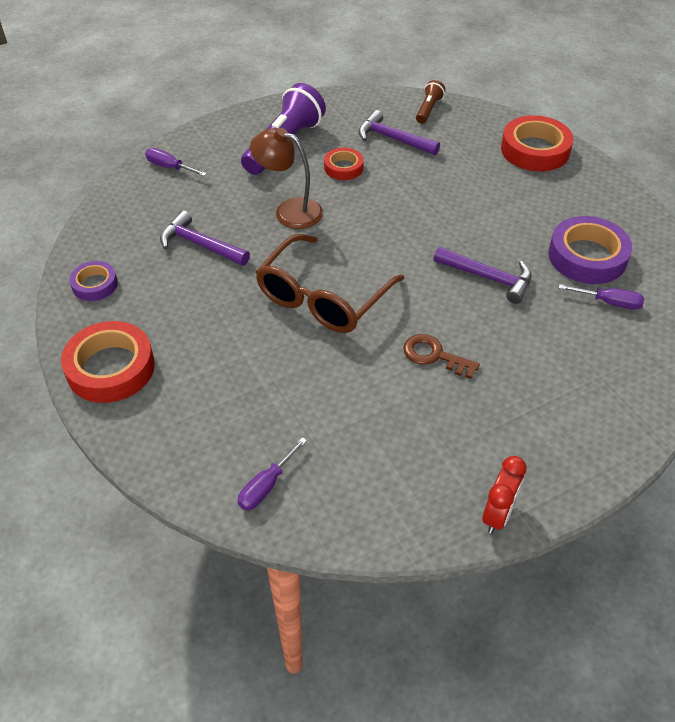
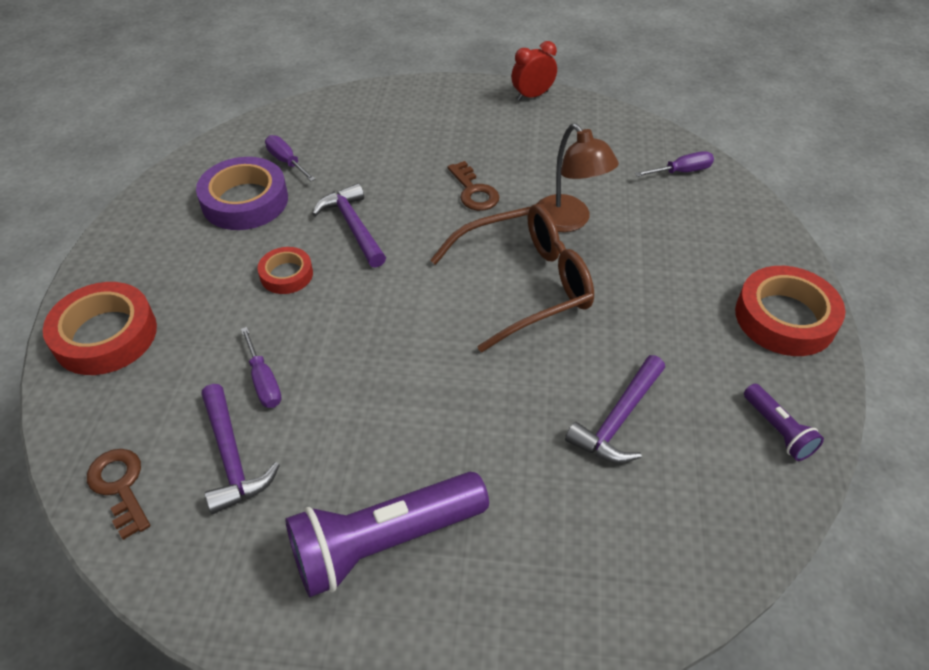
camera: 145 degrees left, 0 degrees up
(95, 284) = (778, 430): purple tape -> purple flashlight
(170, 167) = (589, 601): purple screwdriver -> purple screwdriver (264, 381)
(200, 245) = (618, 420): purple hammer -> purple hammer turned 60 degrees clockwise
(289, 211) = (474, 411): brown lamp -> brown lamp (569, 221)
(343, 167) = (346, 444): red tape -> red tape (286, 274)
(428, 109) = (120, 486): brown flashlight -> brown key

